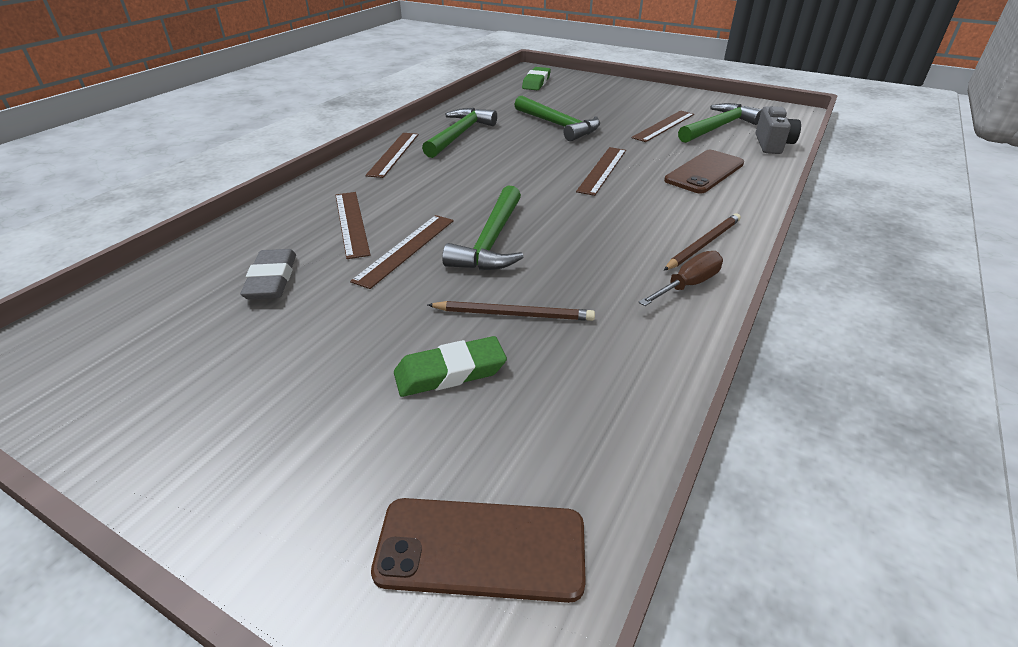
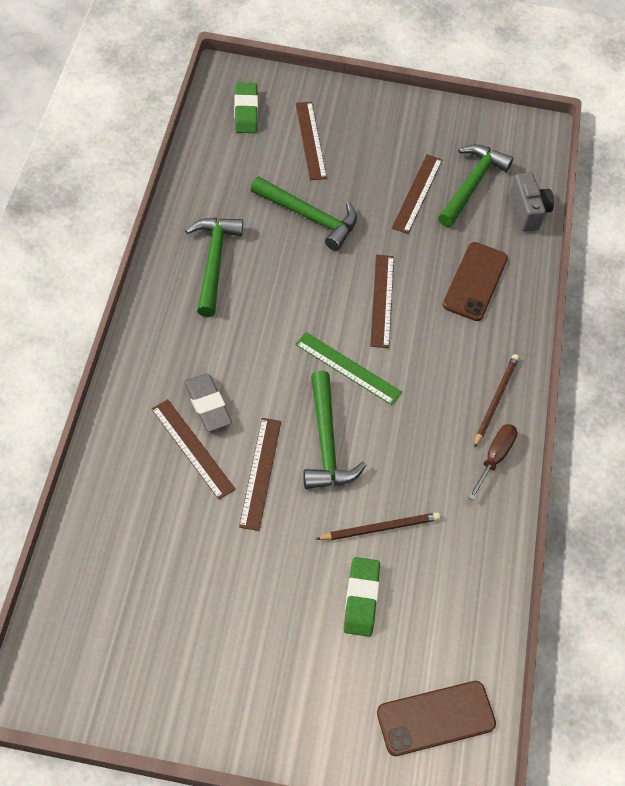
camera: 25 degrees left, 20 degrees up
(272, 279) = (173, 542): grey eraser -> grey eraser (207, 405)
(394, 154) = (165, 319): brown ruler -> brown ruler (311, 140)
(450, 372) = (361, 598): green eraser -> green eraser turned 45 degrees counterclockwise
(545, 201) = (348, 368): none -> green ruler

